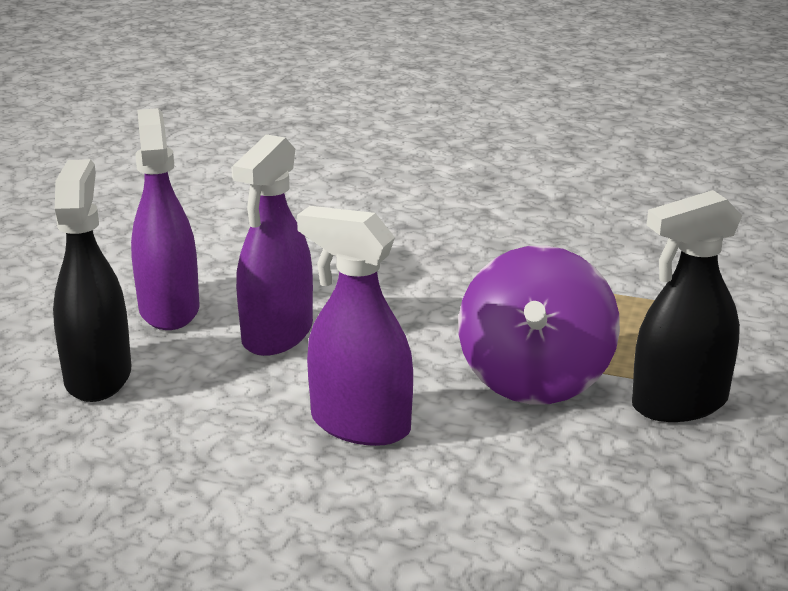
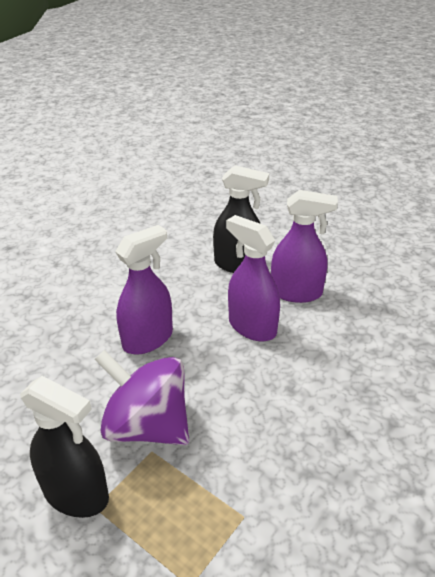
camera: 110 degrees right, 10 degrees up
(679, 403) = (76, 494): black spray bottle -> black spray bottle turned 120 degrees clockwise

